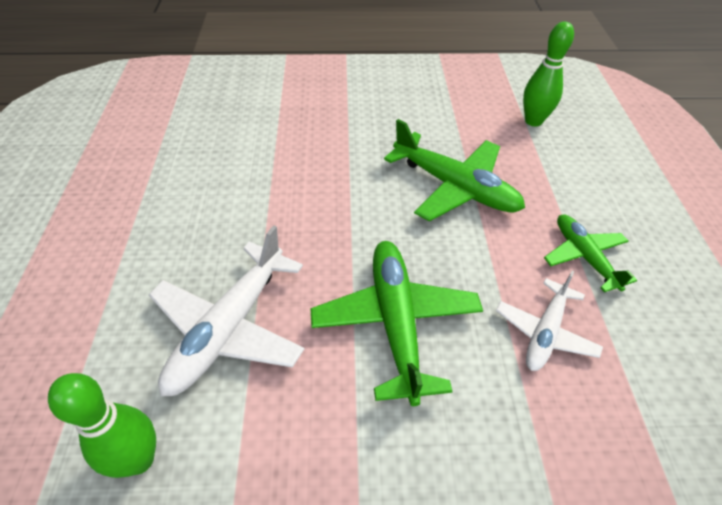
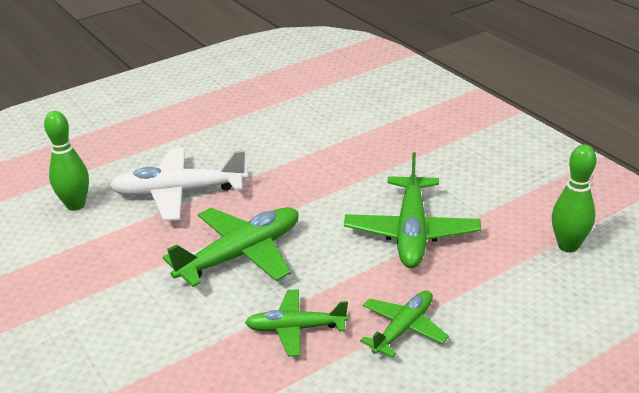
camera: 60 degrees right, 15 degrees down
(545, 332) = (295, 328): white plane -> green plane

